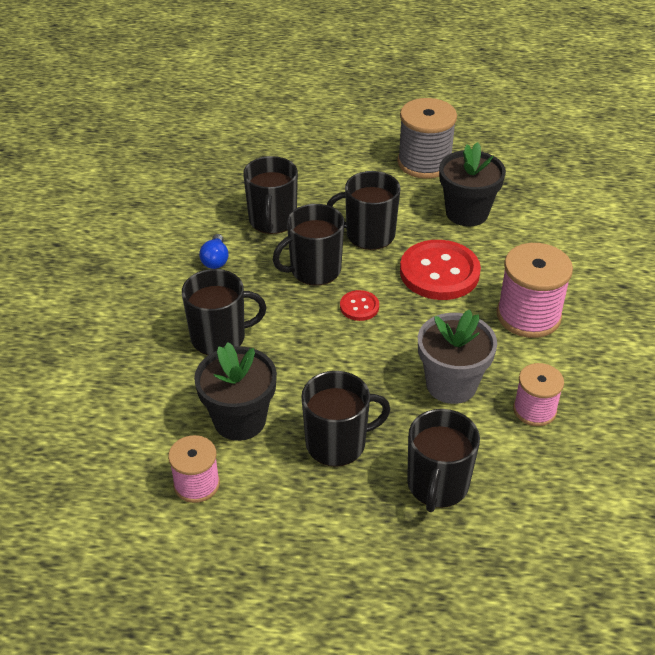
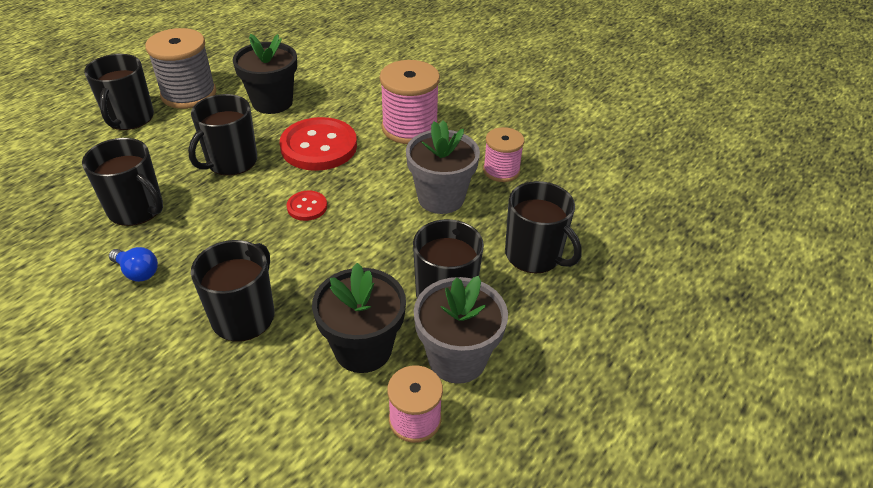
camera: 60 degrees left, 0 degrees up
(272, 483) = (457, 359): none -> grey flower pot
(314, 270) = (232, 212): black mug -> black mug (129, 118)

